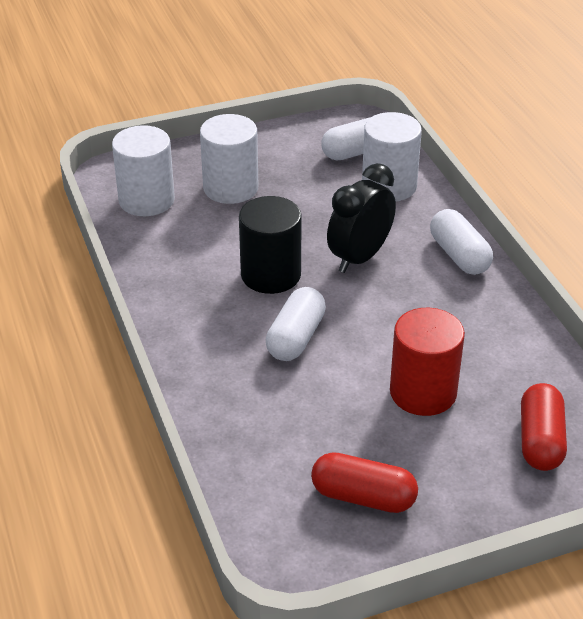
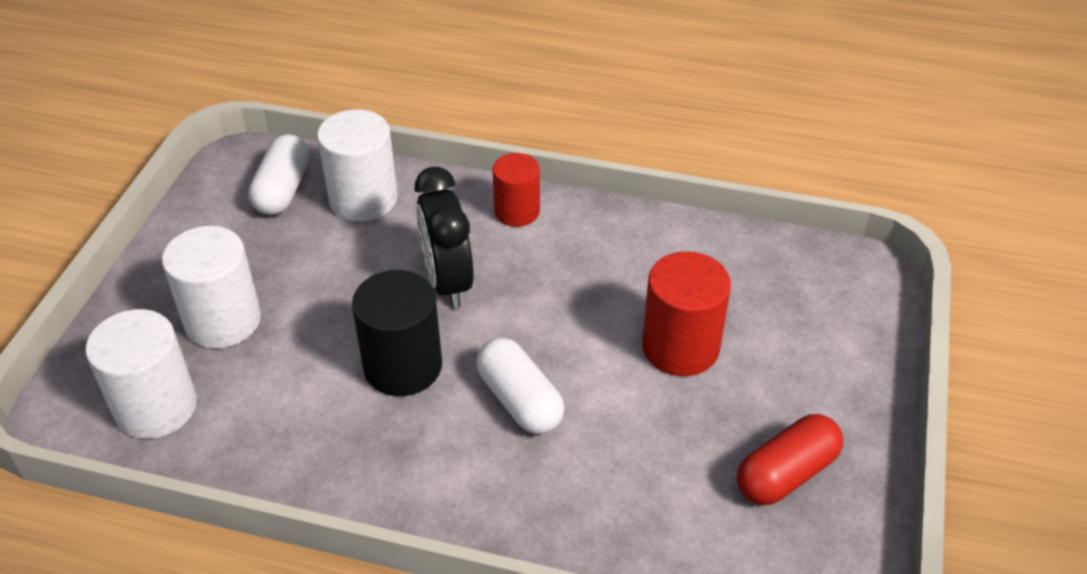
camera: 55 degrees left, 5 degrees up
(459, 255) = (517, 211): white capsule -> red cylinder
(540, 440) = (804, 304): red capsule -> none

